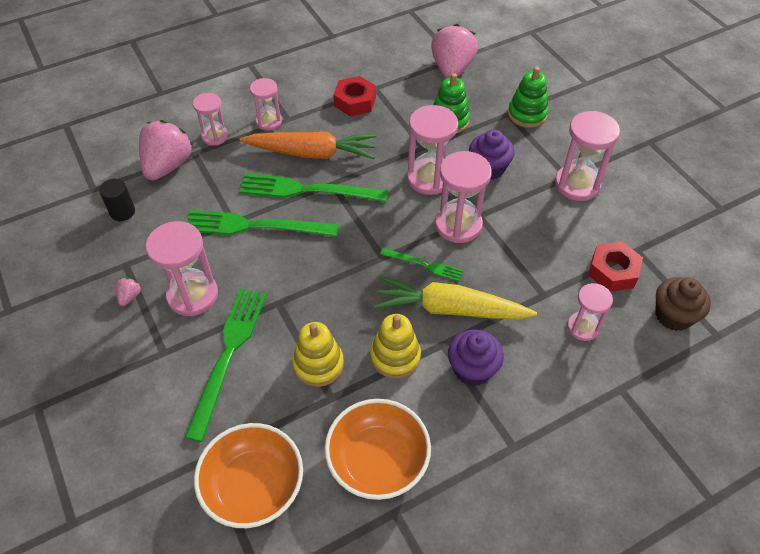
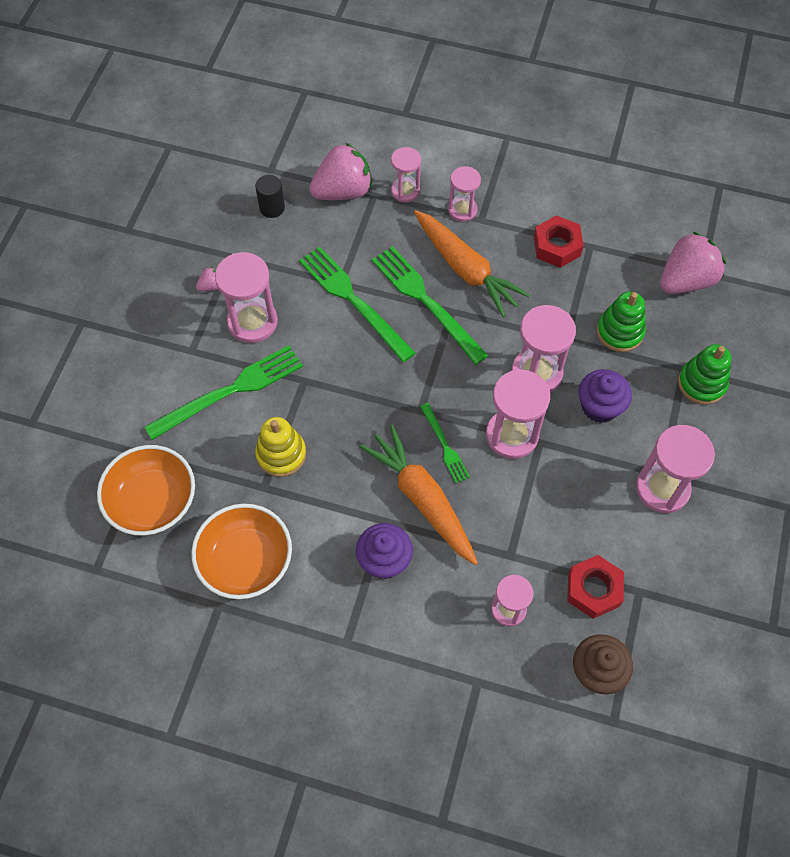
camera: 45 degrees right, 10 degrees up
(395, 356) = (340, 498): yellow stacking toy -> none
(450, 309) = (422, 499): yellow carrot -> orange carrot

